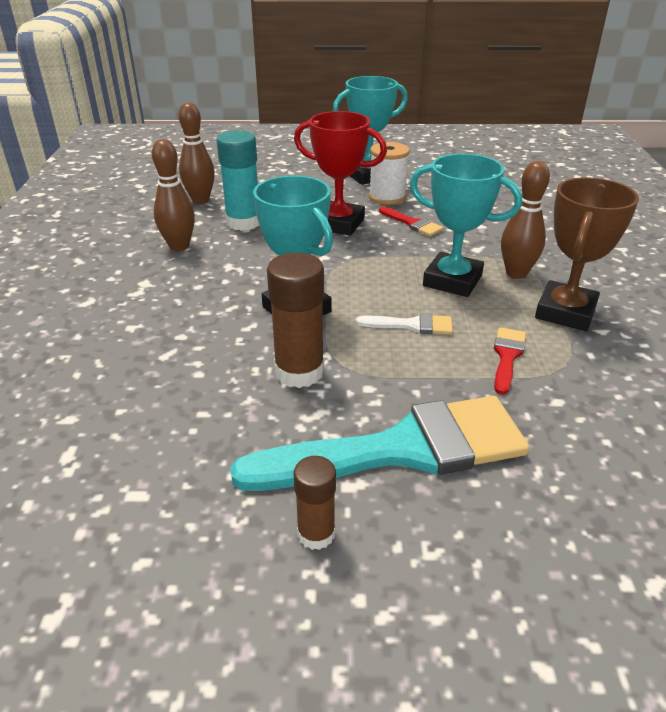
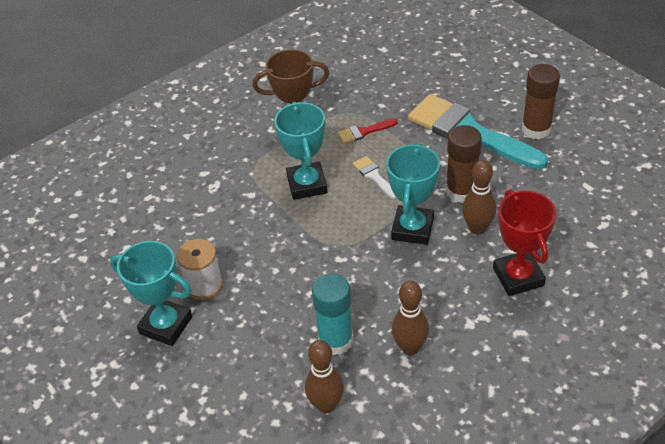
camera: 125 degrees left, 10 degrees up
(316, 533) = (536, 129): brown glue stick -> brown glue stick, size x1.71
(338, 224) = (282, 283): red trophy -> red trophy (518, 277)
(412, 223) = (242, 244): red brush -> none
(516, 273) = (269, 163): brown bowling pin -> brown bowling pin (477, 228)

